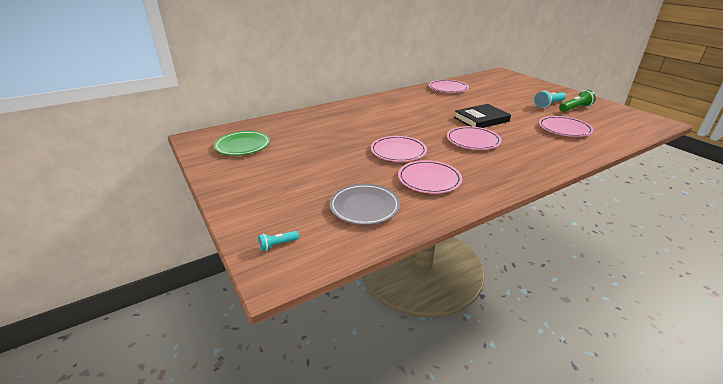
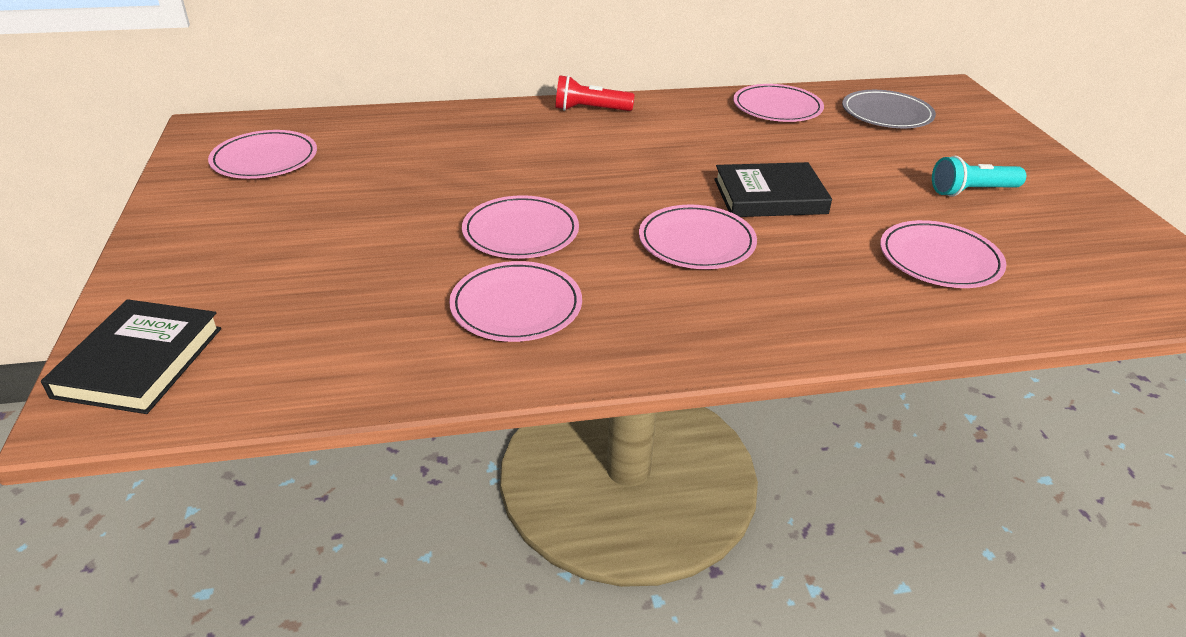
camera: 20 degrees right, 5 degrees up
(242, 146) = (265, 159): green plate -> pink plate
(277, 245) = (140, 362): turquoise flashlight -> black book
(364, 207) = (344, 330): grey plate -> grey plate (886, 114)
(374, 101) = (590, 110): none -> red flashlight
(575, 108) = (1029, 213): green flashlight -> none

